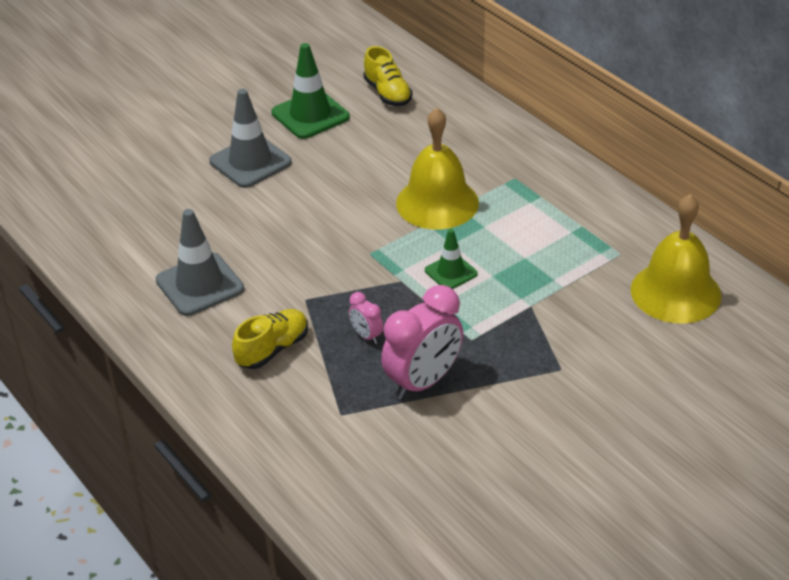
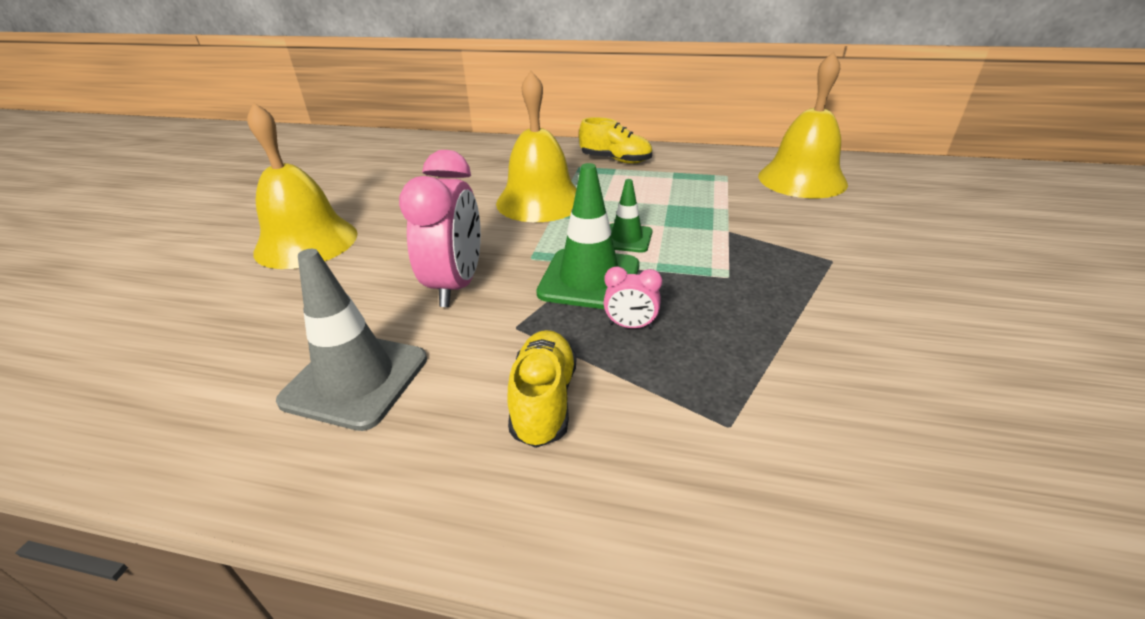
camera: 40 degrees left, 5 degrees down
(250, 162) = (306, 242): grey traffic cone -> yellow bell
(310, 115) = (339, 191): green traffic cone -> green traffic cone (589, 279)
(387, 94) = (400, 158): yellow shoe -> yellow shoe (615, 160)
(423, 382) = (752, 336): pink clock -> pink clock (456, 285)

